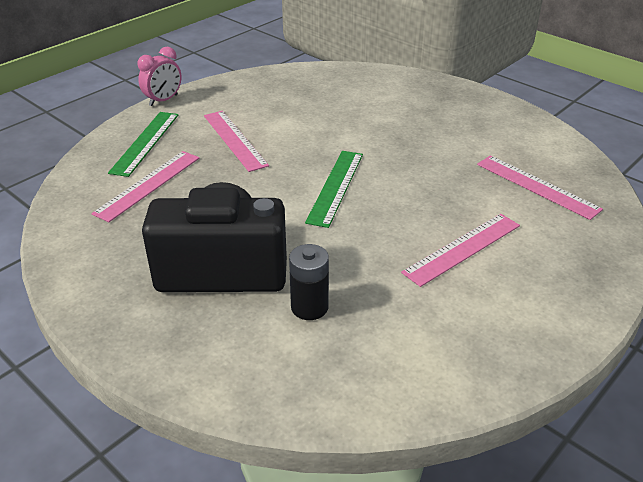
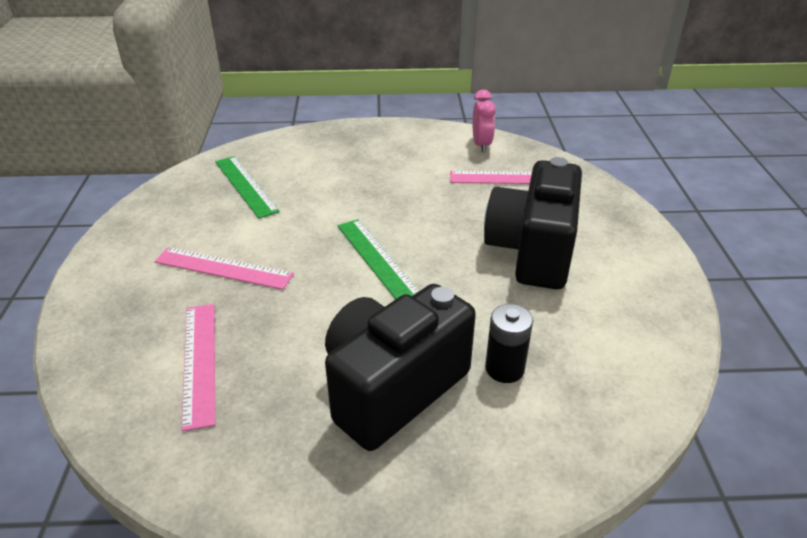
camera: 45 degrees left, 0 degrees up
(145, 142) = (128, 323): green ruler -> green ruler (245, 186)
(163, 100) = (81, 270): pink clock -> pink clock (481, 145)
(462, 248) = (532, 251): pink ruler -> black camera

